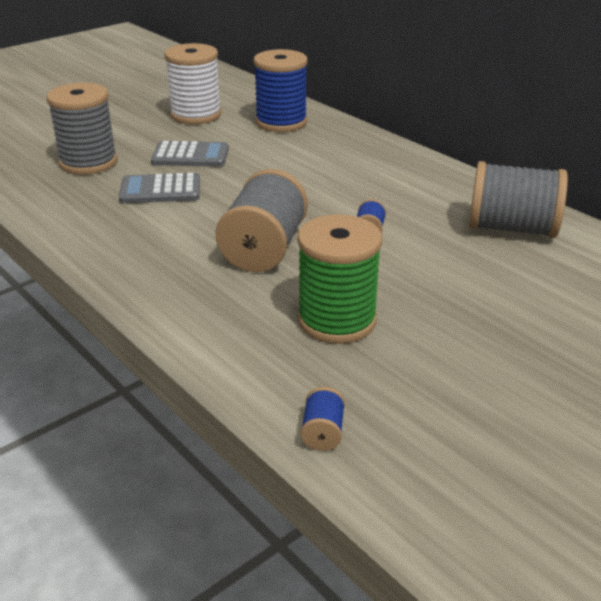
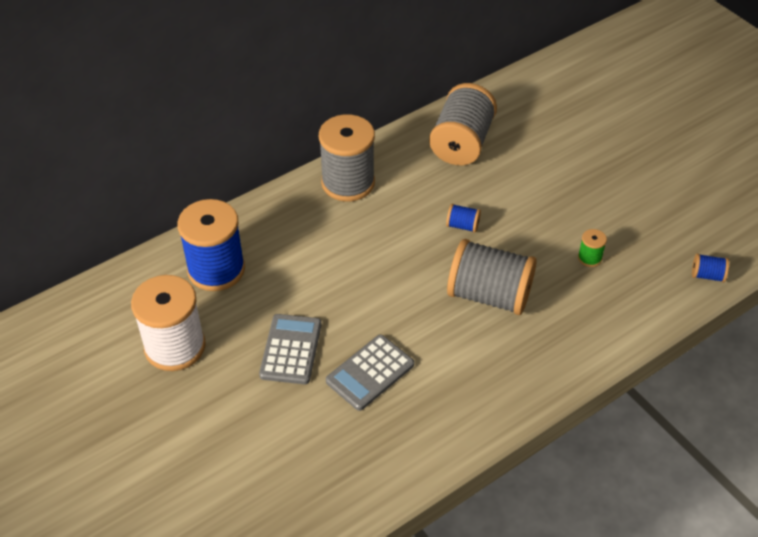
camera: 85 degrees left, 15 degrees up
(88, 162) = (293, 444): grey spool -> grey spool (348, 183)
(160, 190) = (370, 373): grey calculator -> grey calculator turned 45 degrees clockwise
(337, 320) = (589, 258): green spool -> green spool, size x0.42

